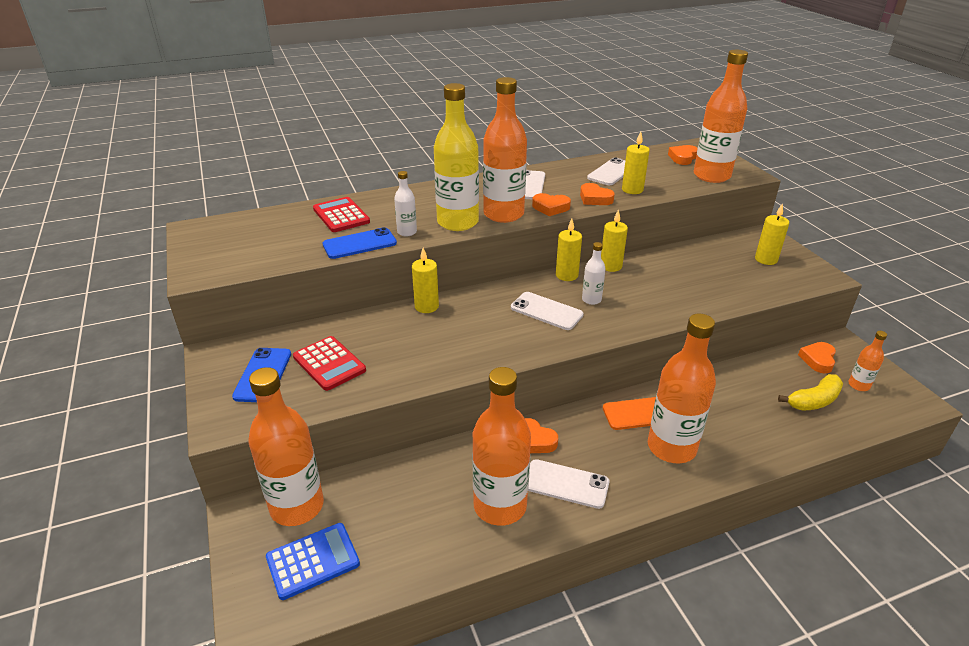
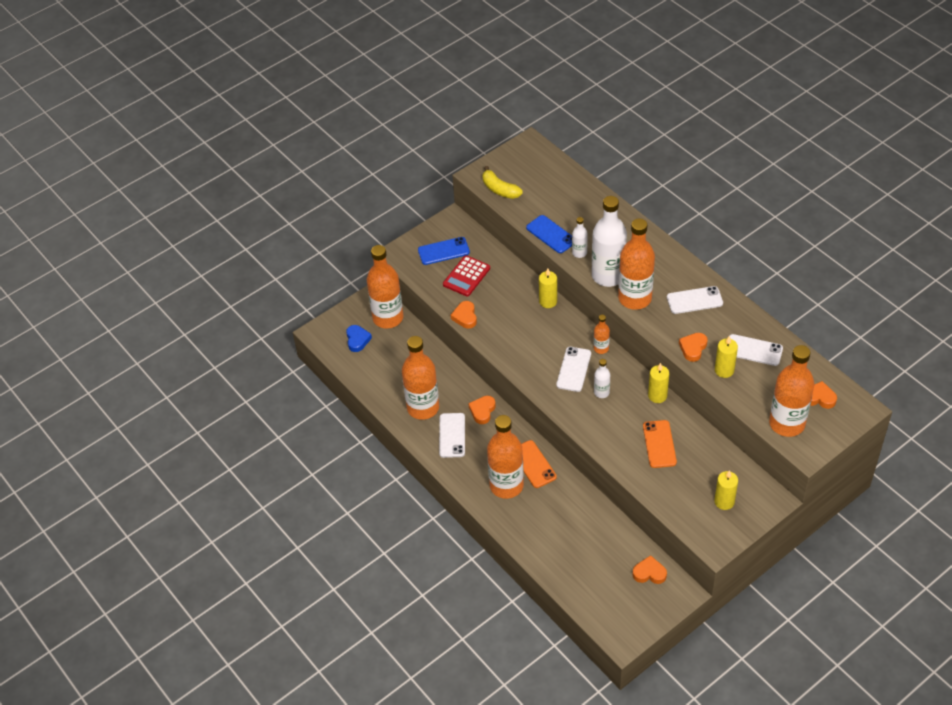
camera: 75 degrees right, 15 degrees up
(313, 561) = (357, 340): blue calculator -> blue heart
(341, 215) = (585, 209): red calculator -> none
(457, 222) = (608, 276): yellow bottle -> white bottle
(550, 208) = (661, 324): orange heart -> orange heart (465, 317)
(566, 275) = (629, 370): yellow candle -> none
(680, 279) = (659, 444): none -> orange phone
(814, 401) = (593, 569): yellow banana -> yellow banana (500, 189)
(858, 385) = (627, 600): orange bottle -> orange bottle (601, 348)

